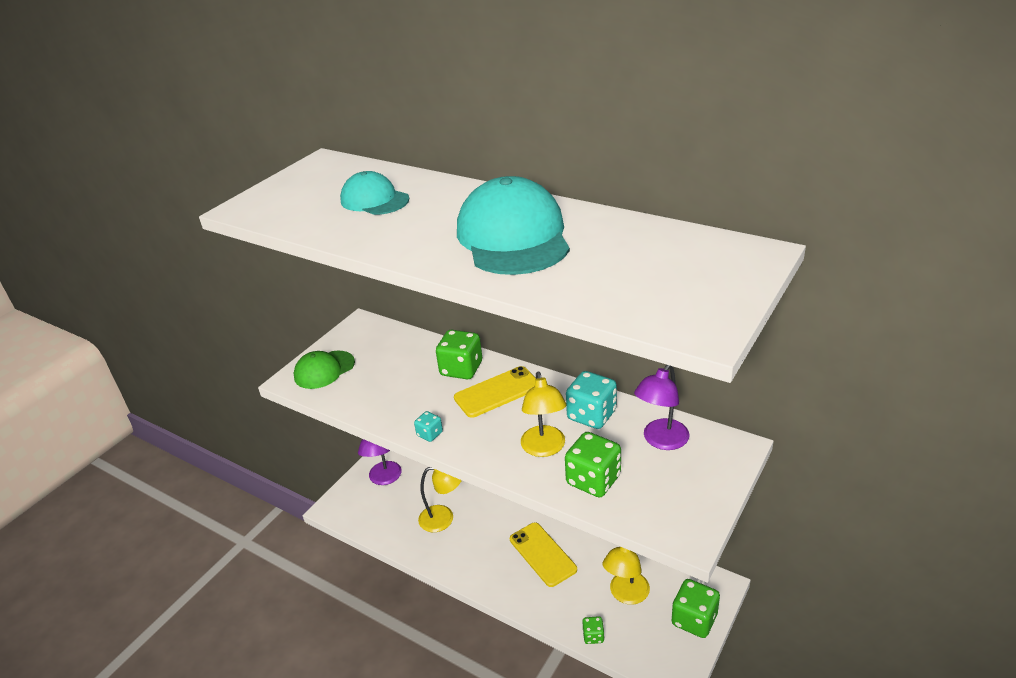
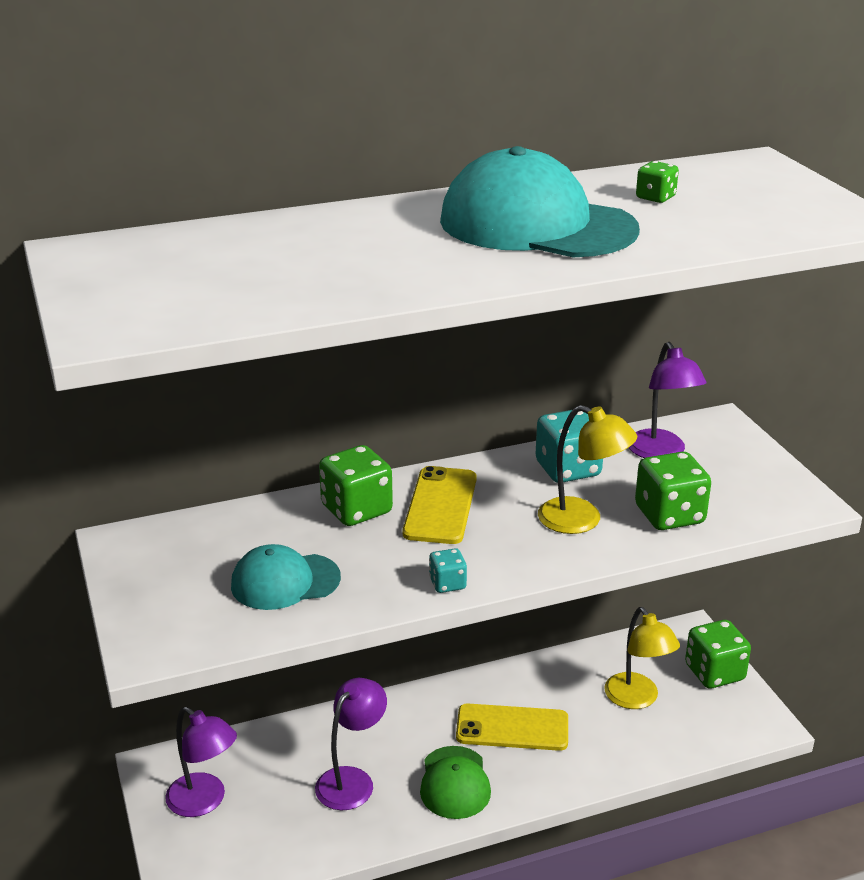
camera: 55 degrees left, 5 degrees down
(324, 370) = (175, 613): green cap -> green cap (454, 783)
(374, 200) = (283, 256): turquoise cap -> turquoise cap (285, 582)
(444, 517) = (352, 780): yellow lamp -> purple lamp
(593, 636) = (664, 754): green dice -> green dice (655, 197)

